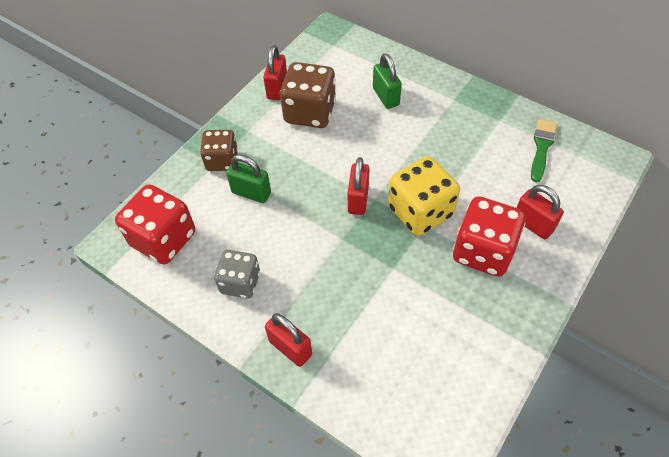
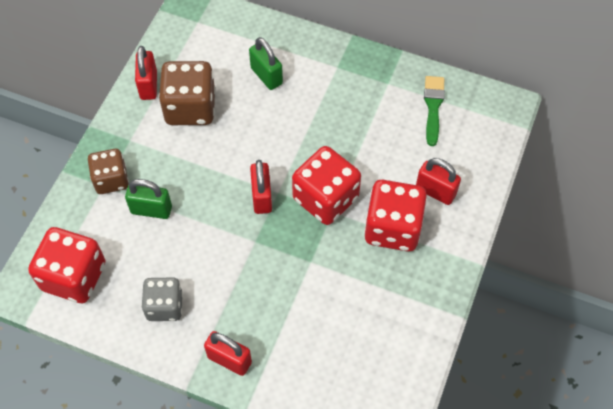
camera: 15 degrees left, 5 degrees up
(420, 211) = (325, 198): yellow dice -> red dice

